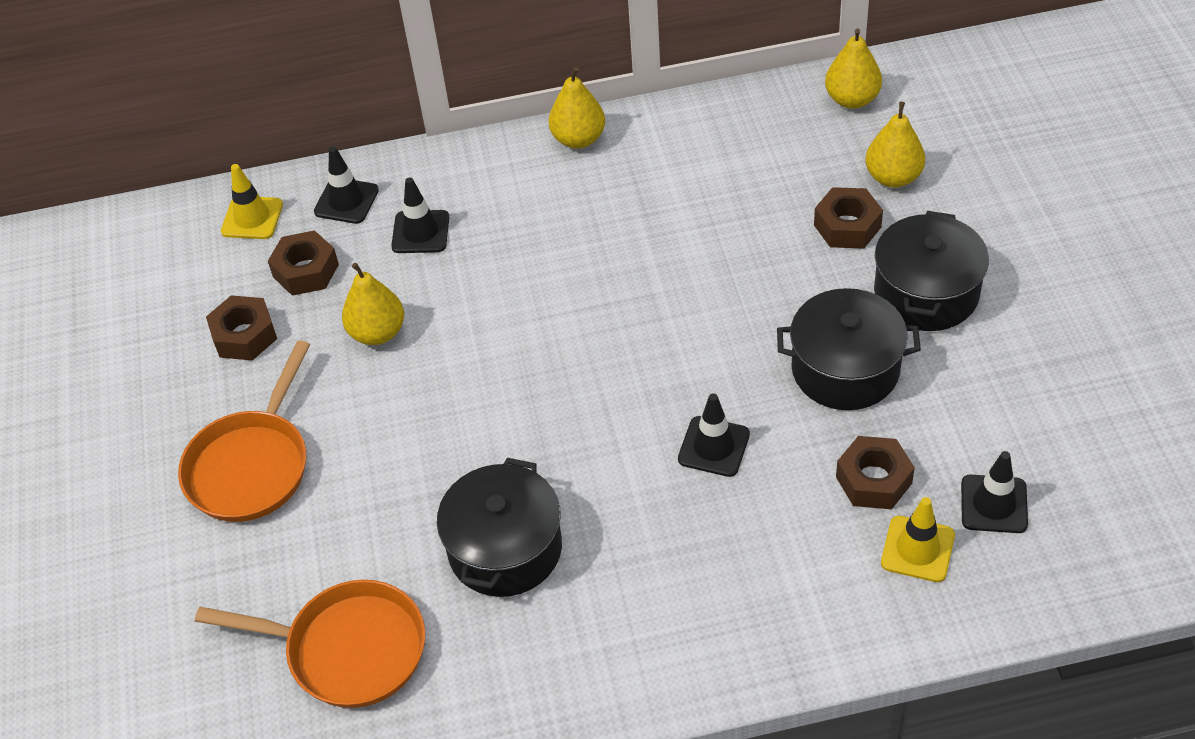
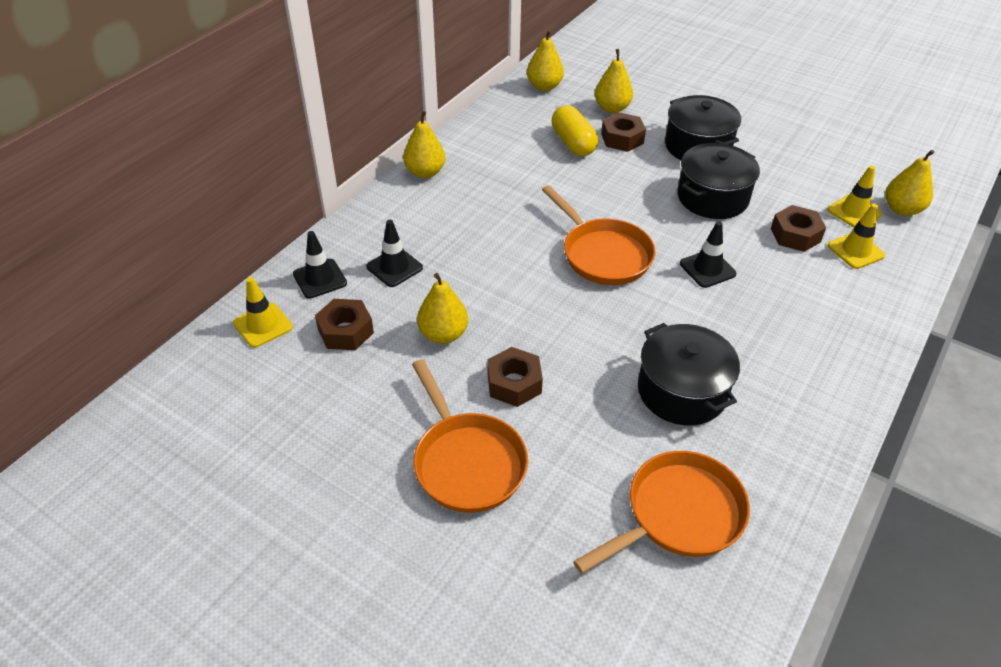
camera: 50 degrees left, 5 degrees down
(244, 335) = (353, 393): brown nut -> brown nut (514, 383)
(629, 353) = (603, 254): none -> orange pan
(781, 197) = (573, 143): none -> yellow capsule
(994, 504) = (854, 212): black traffic cone -> yellow traffic cone
(1064, 545) = (902, 209): none -> yellow pear

